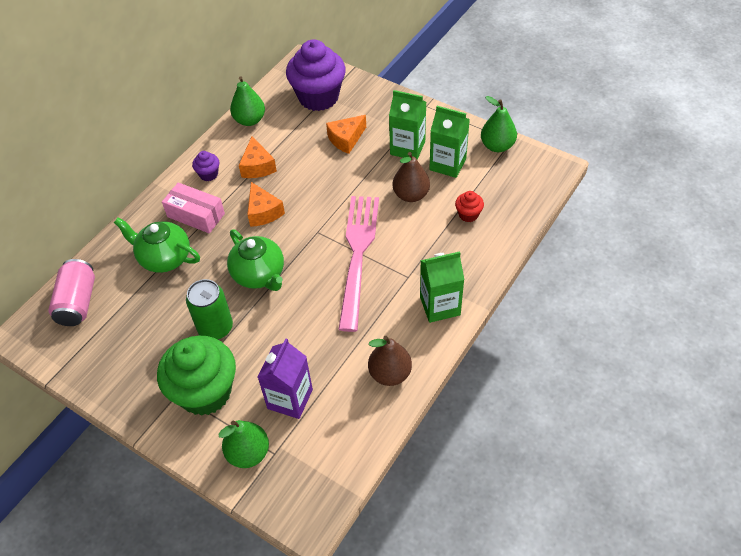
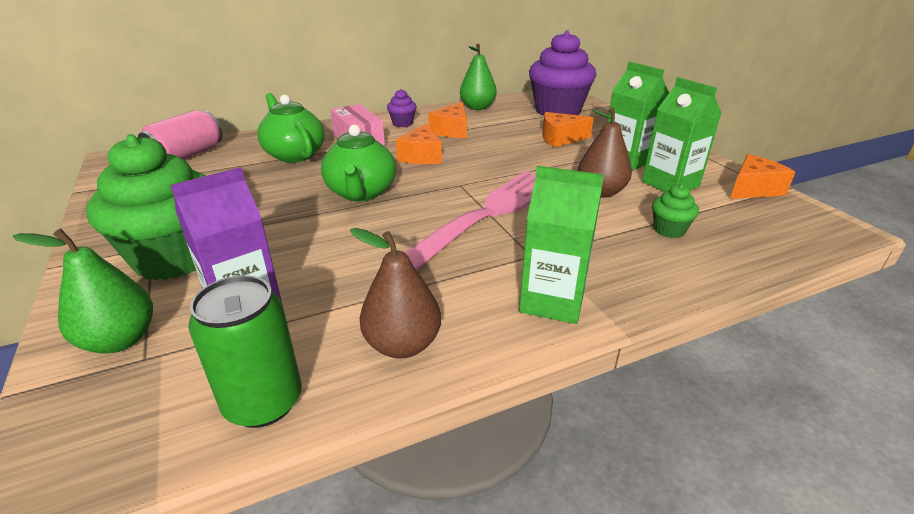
camera: 30 degrees right, 20 degrees down
(215, 328) = (264, 213): green can -> green can (263, 402)
(468, 214) = (669, 230): red cupcake -> green cupcake
(497, 146) = (753, 189): green pear -> orange cheese

